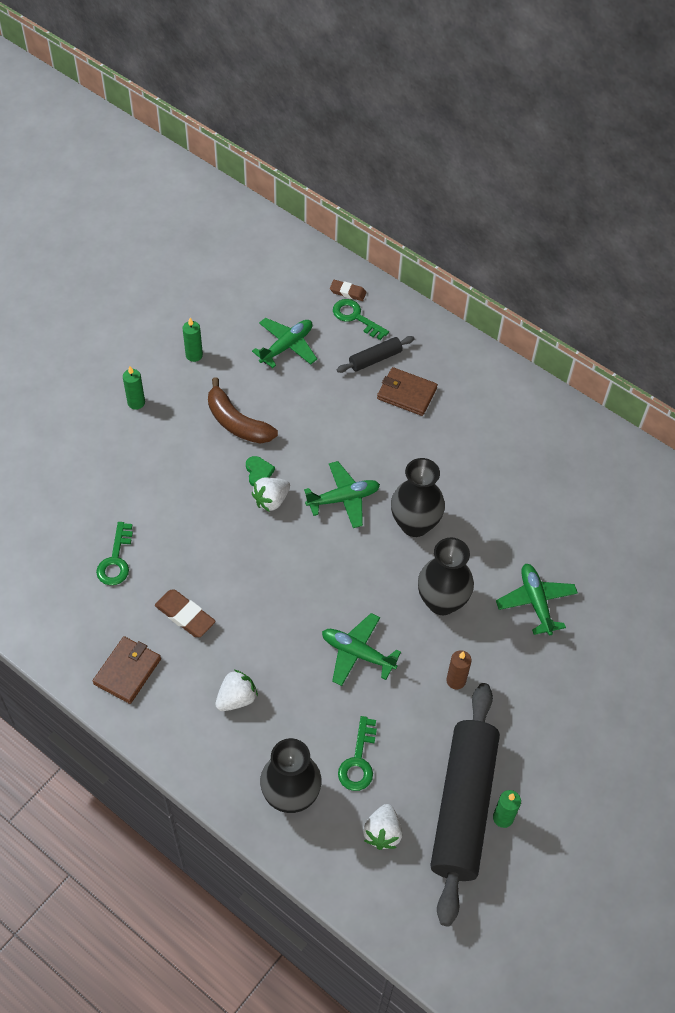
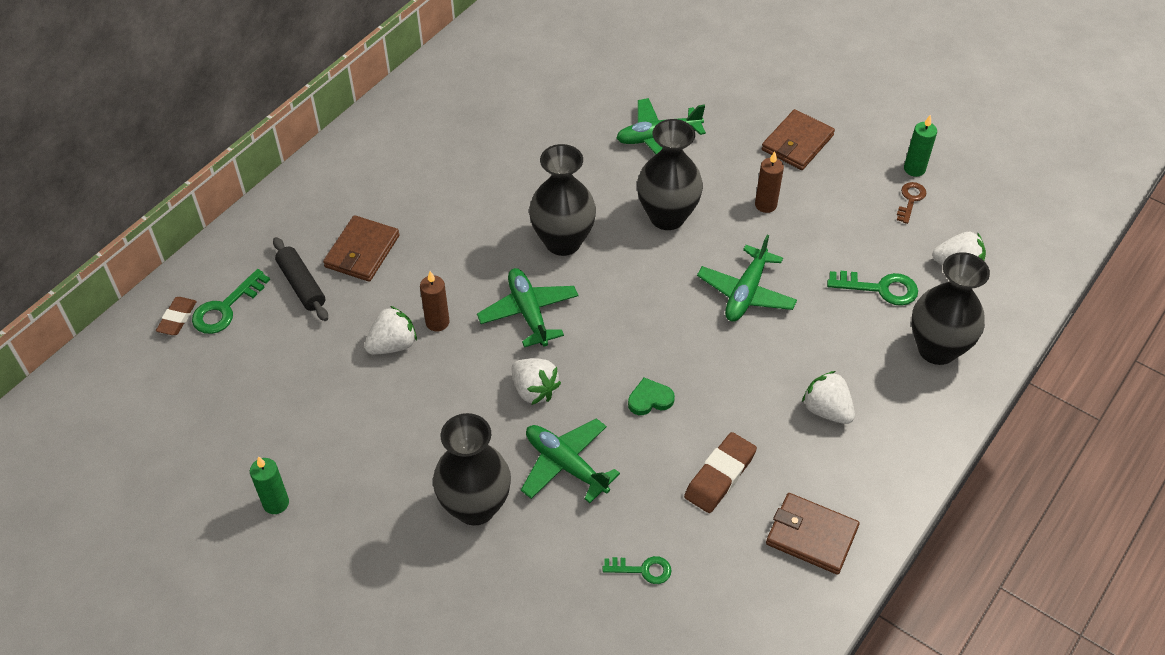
camera: 90 degrees left, 5 degrees down
(116, 560) = (643, 570): green key -> green key, size x0.66
(136, 402) = (363, 574): green candle -> none
(178, 463) = (475, 507): none -> black vase
(237, 422) = (404, 438): brown banana -> none
(258, 472) = (489, 407): green heart -> green heart (650, 399)
(287, 346) = (270, 386): green plane -> green plane (566, 465)
(318, 414) = (393, 345): none -> white strawberry
(337, 441) = (437, 322): none -> brown candle
(463, 806) = (910, 200): black rolling pin -> brown key
(533, 717) = (797, 143): none -> brown wallet

